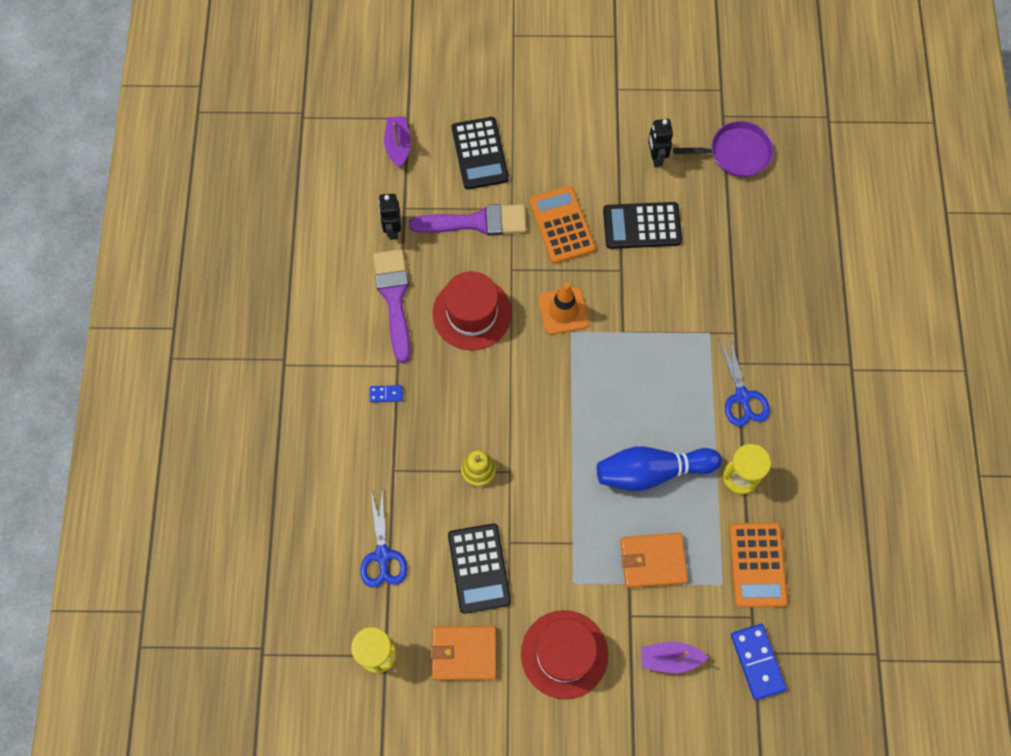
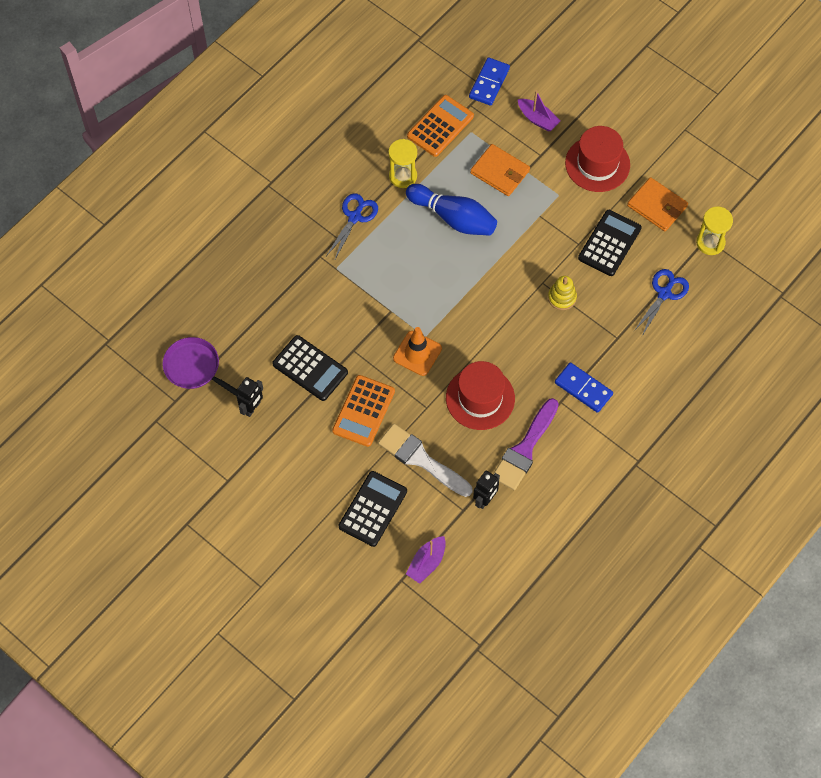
camera: 140 degrees left, 5 degrees down
(386, 394) = (583, 389): blue domino -> blue domino, size x1.94
(476, 222) = (421, 459): purple brush -> white brush

